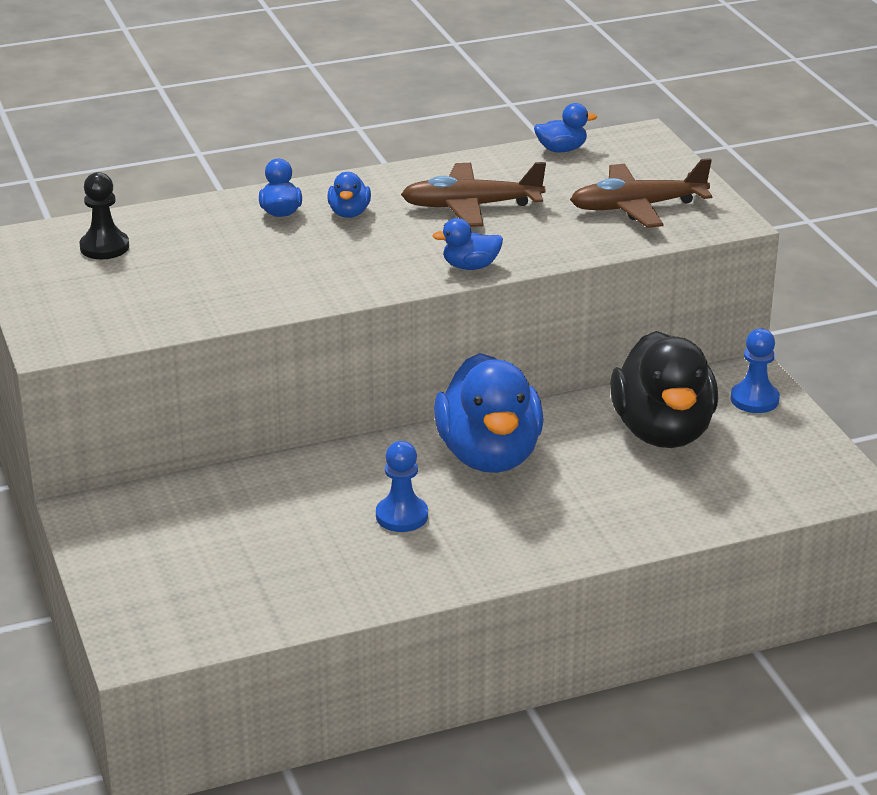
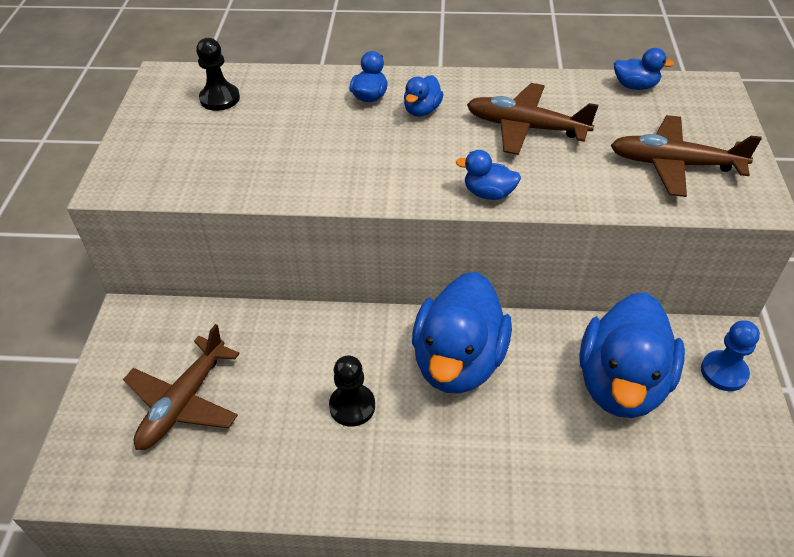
camera: 25 degrees right, 15 degrees up
(214, 560) = (183, 402): none -> brown plane
(402, 516) = (352, 406): blue pawn -> black pawn
(662, 431) = (621, 383): black duck -> blue duck

